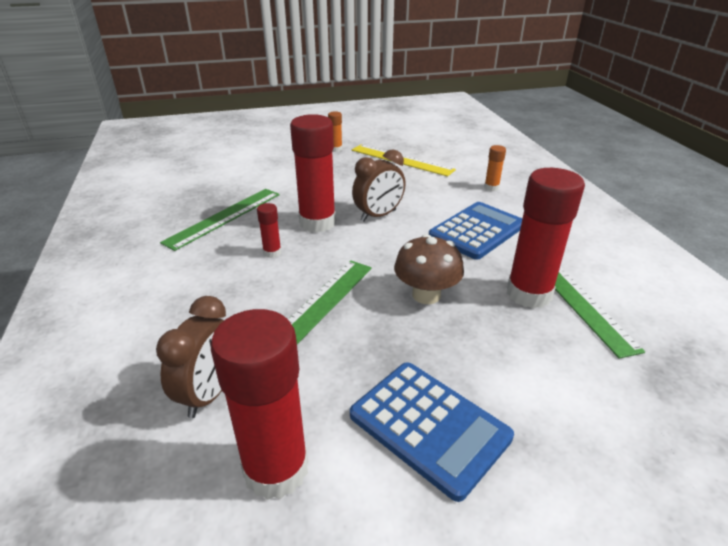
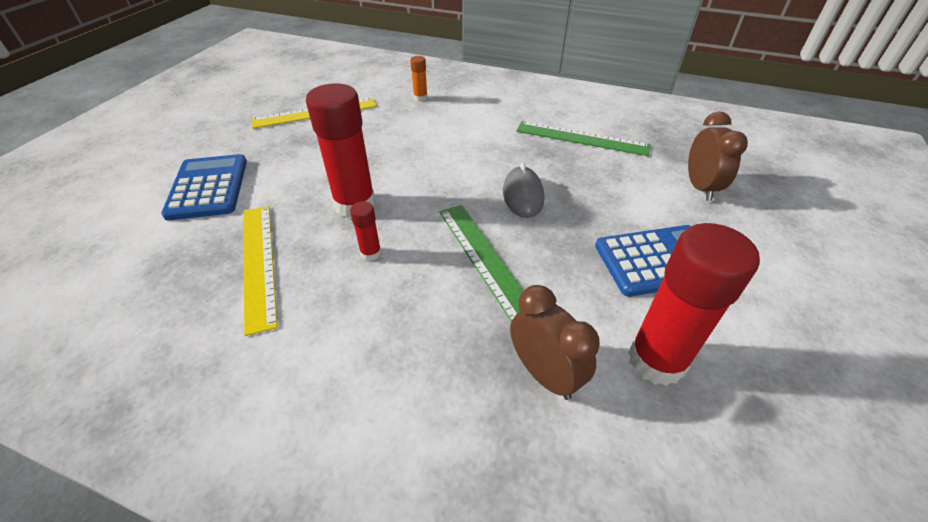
camera: 55 degrees left, 10 degrees up
(224, 217) = (258, 263): green ruler -> yellow ruler
(336, 149) = (234, 135): orange glue stick -> none
(378, 215) = (389, 167): brown clock -> brown clock (700, 187)
(426, 295) = (522, 195): brown mushroom -> grey mouse
(476, 231) = (469, 134): blue calculator -> blue calculator (208, 187)
(529, 294) = (563, 153): red glue stick -> none

